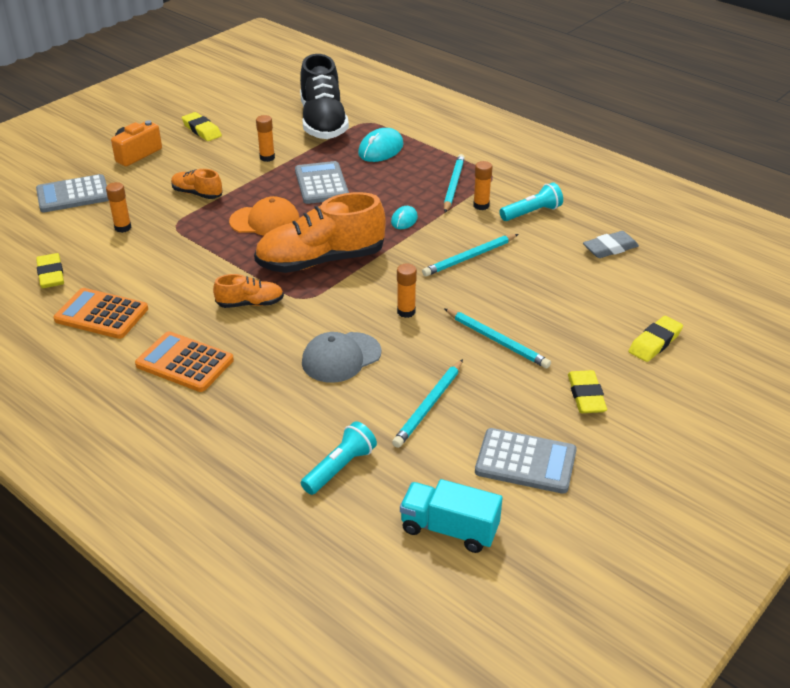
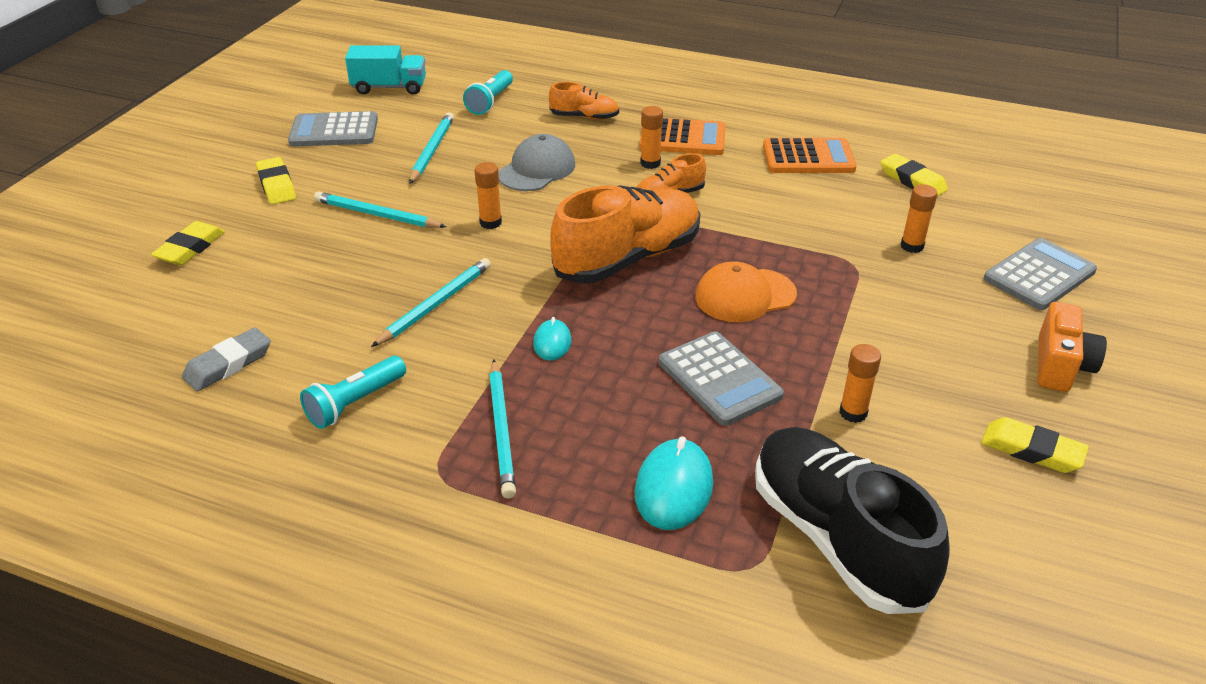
camera: 160 degrees right, 0 degrees up
(197, 194) = (881, 316): orange shoe -> orange shoe (584, 117)
(481, 205) = (442, 398): orange glue stick -> orange glue stick (650, 163)

